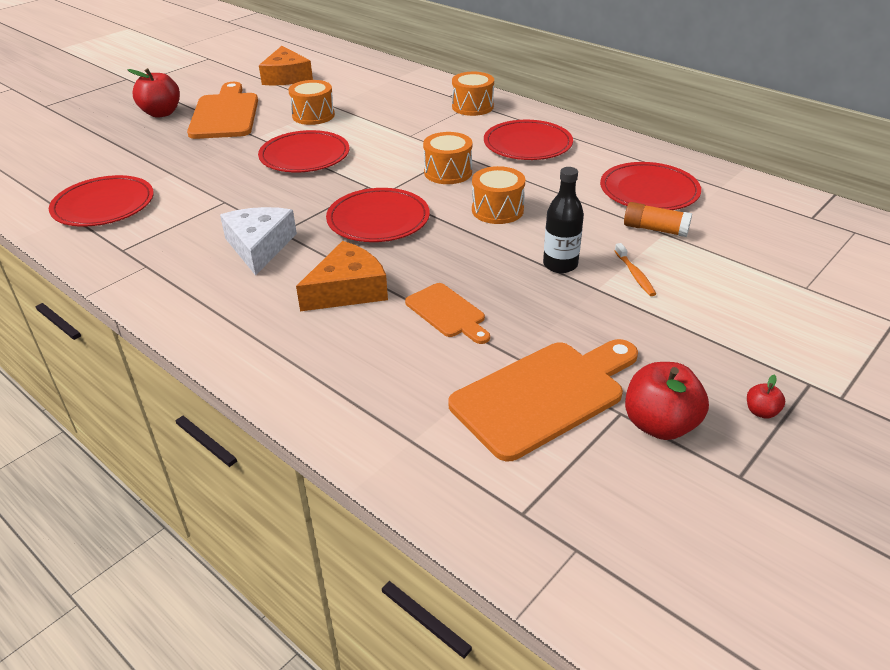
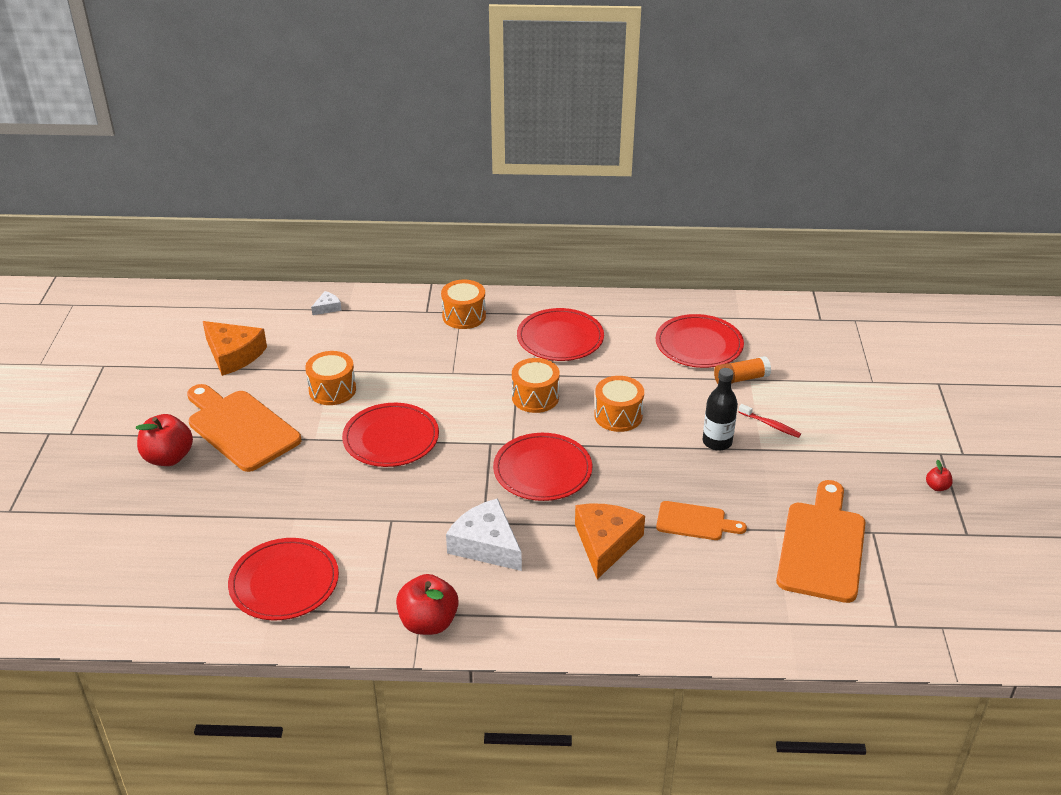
camera: 40 degrees left, 0 degrees up
(385, 72) = (327, 307): none -> white cheese
(635, 275) = (770, 425): orange toothbrush -> red toothbrush
(660, 425) = (899, 527): red apple -> red apple (428, 622)

